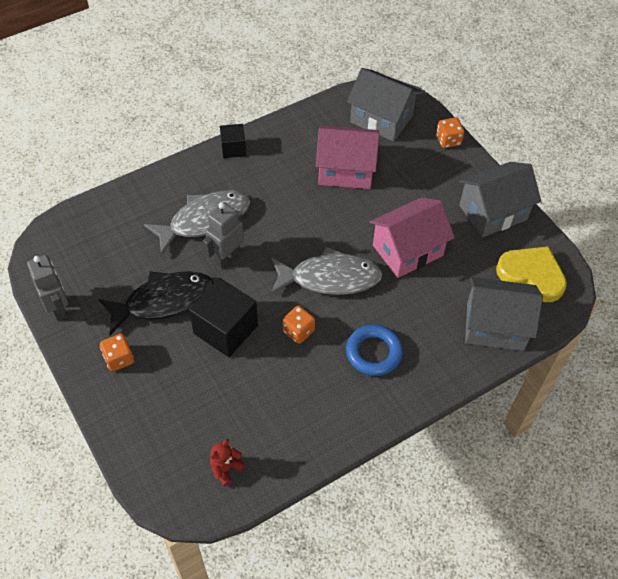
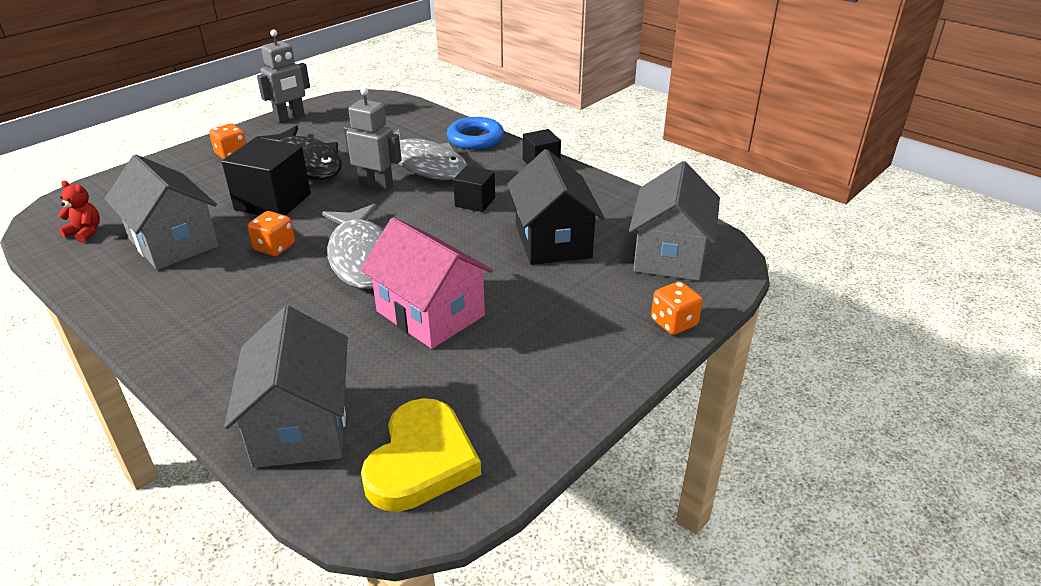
camera: 75 degrees right, 20 degrees down
(277, 200) = (475, 202): none -> black cube
(346, 170) = (553, 241): pink house -> black house
(373, 353) = (243, 309): blue ring -> blue ring (475, 138)
(493, 212) = (545, 393): grey house -> grey house (173, 242)

